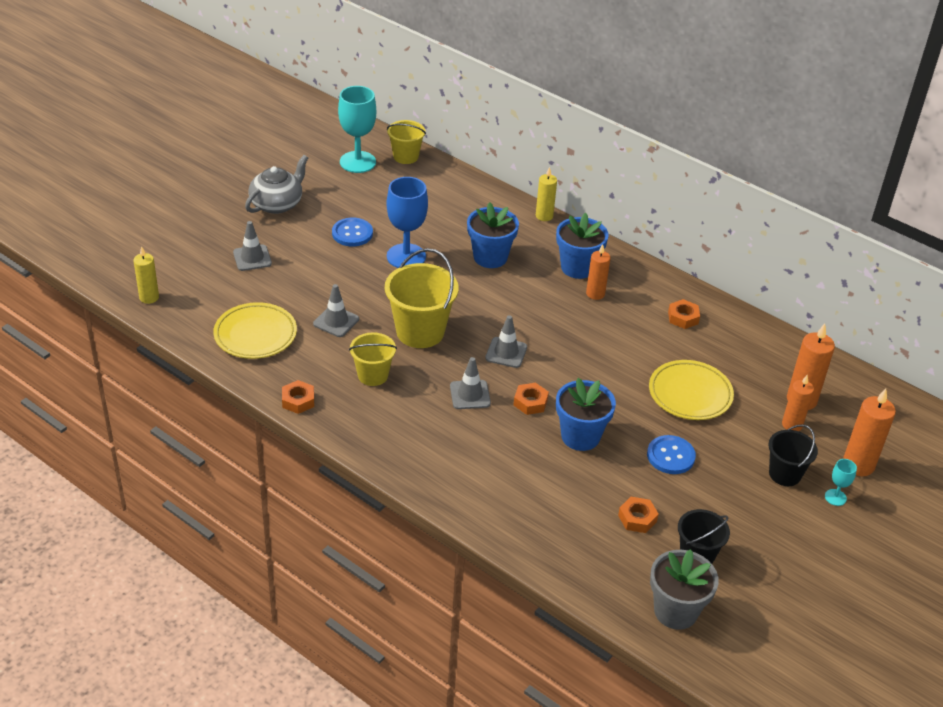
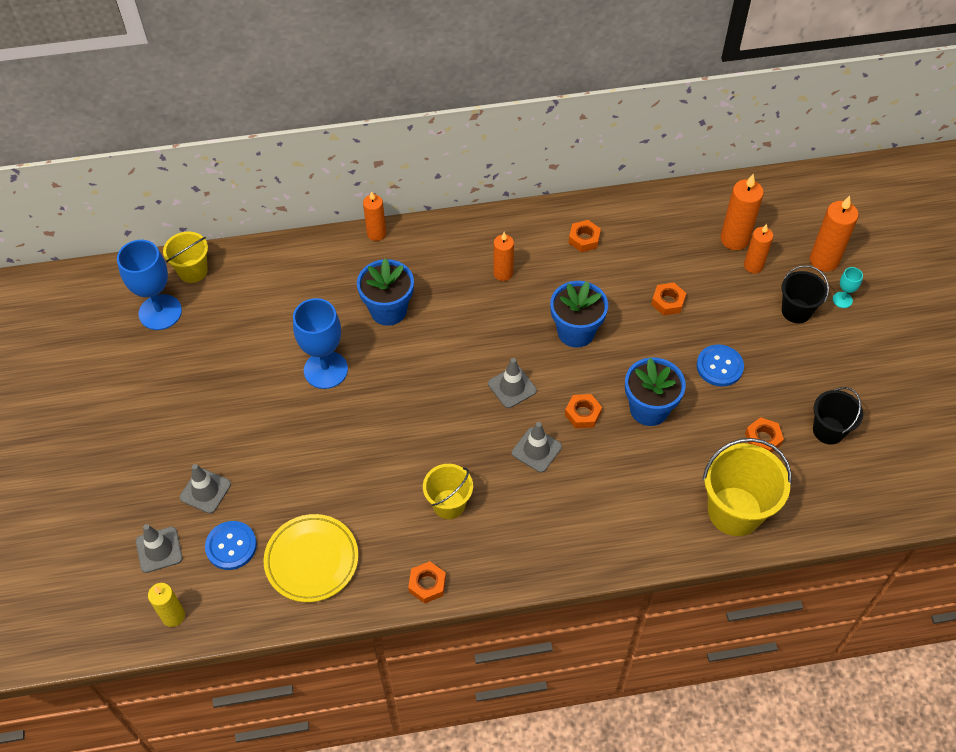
camera: 45 degrees left, 15 degrees up
(277, 204) = (150, 417): grey teapot -> none
(336, 321) = (356, 484): grey traffic cone -> grey traffic cone (159, 550)
(352, 233) = (253, 388): blue button -> blue button (231, 546)
(357, 162) = (160, 312): turquoise goblet -> blue goblet
(420, 332) = (429, 430): yellow bucket -> yellow bucket (734, 511)
(544, 216) = (376, 233): yellow candle -> orange candle
(577, 267) = (461, 260): blue flower pot -> blue flower pot (576, 332)
(675, 611) = (868, 486): grey flower pot -> none
(690, 394) = (668, 302): yellow plate -> orange nut

